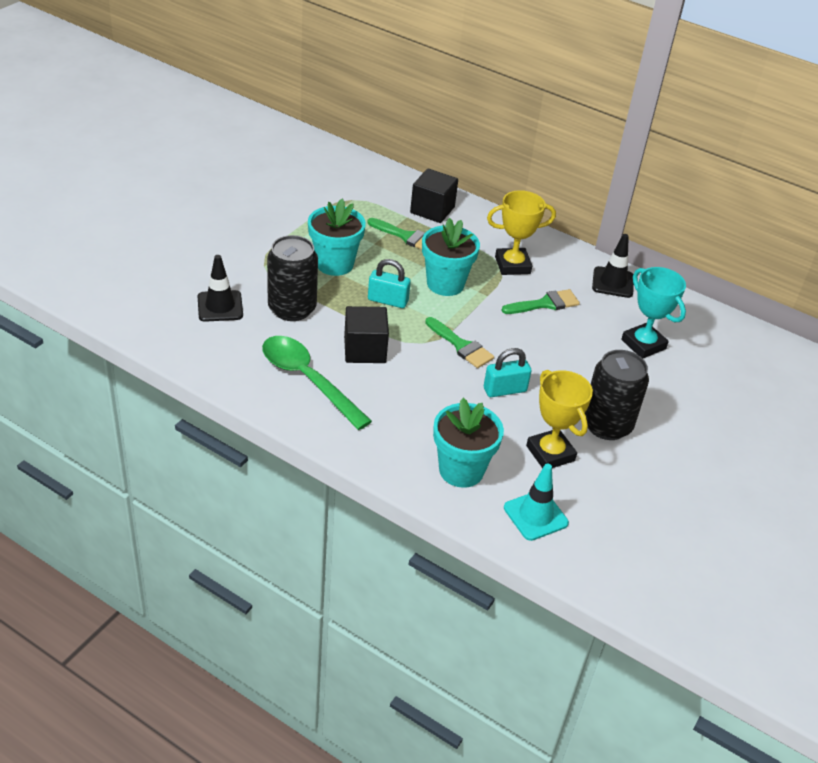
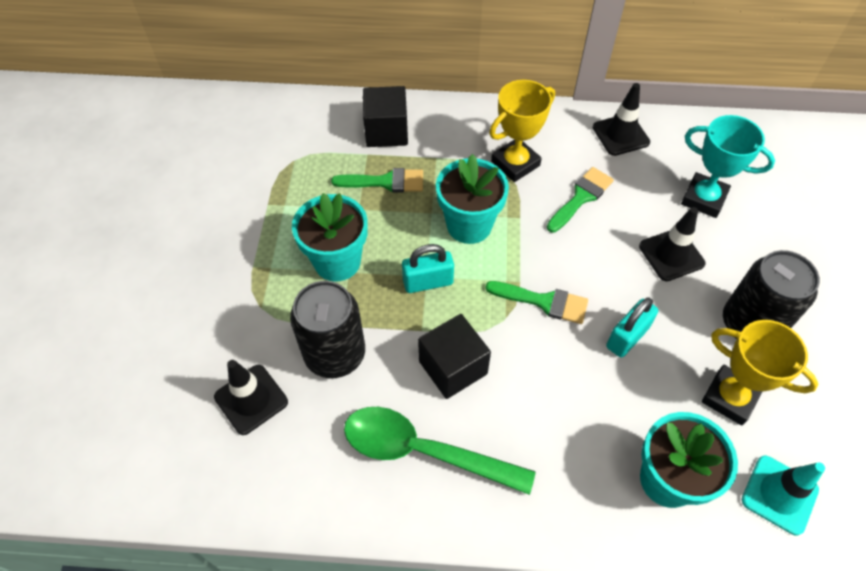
camera: 25 degrees left, 15 degrees up
(584, 363) = (671, 255): none -> black traffic cone

